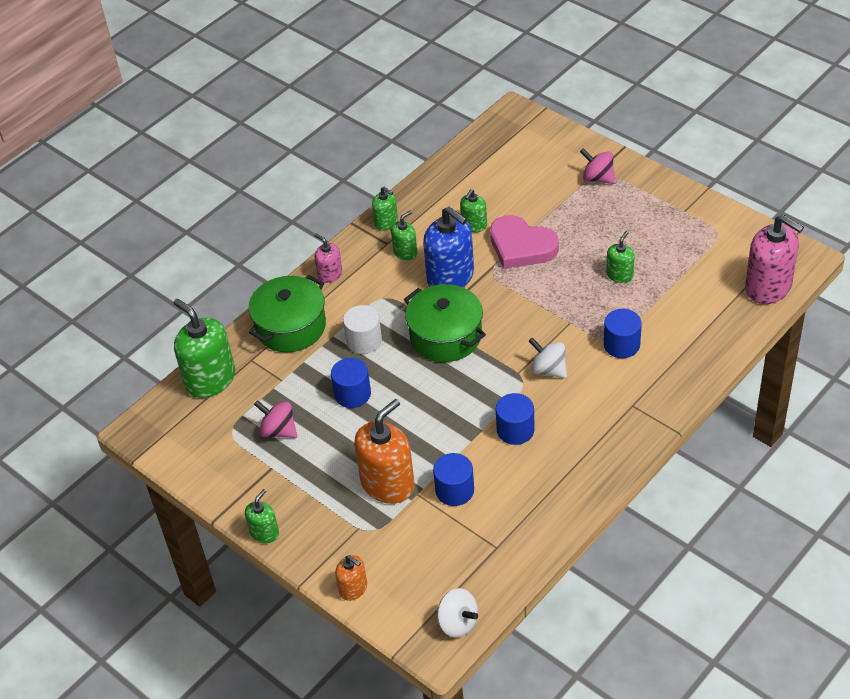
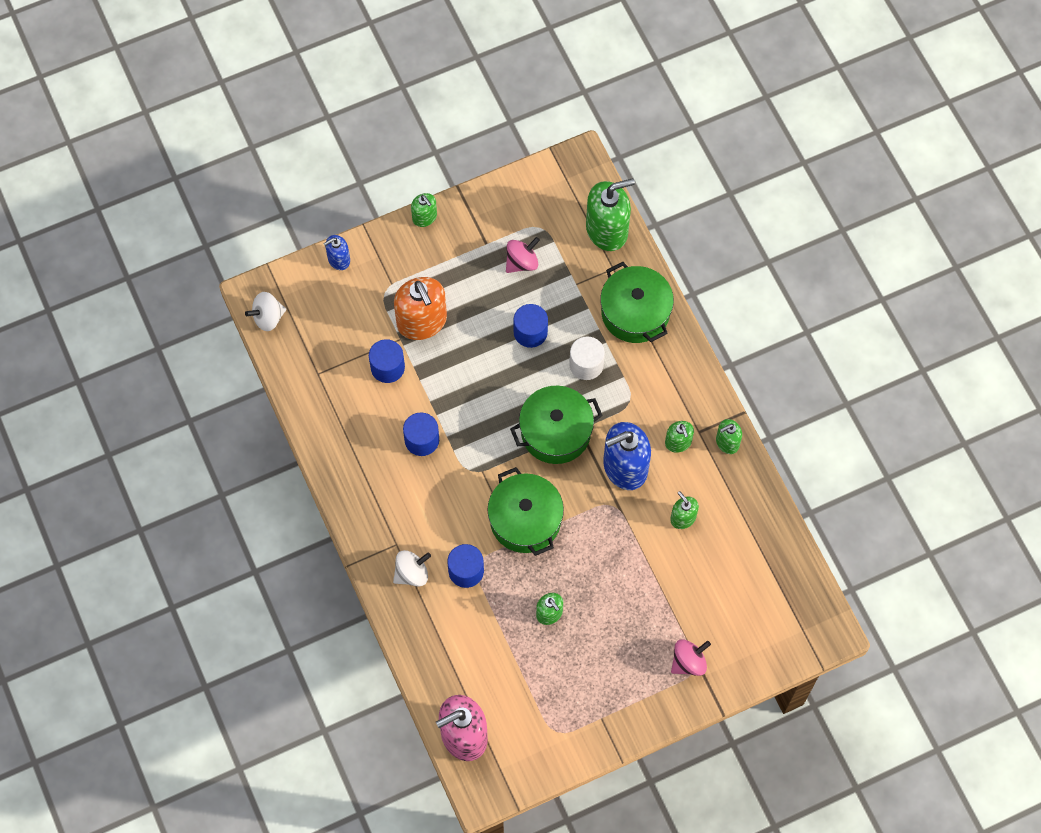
camera: 110 degrees right, 20 degrees up
(330, 274) = (683, 368): pink soap dispenser -> none
(353, 588) = (338, 259): orange soap dispenser -> blue soap dispenser
(521, 246) = (632, 546): pink heart -> none
(545, 324) = (525, 520): none -> green pot
(548, 370) = (471, 497): white spinning top -> white spinning top (412, 573)

